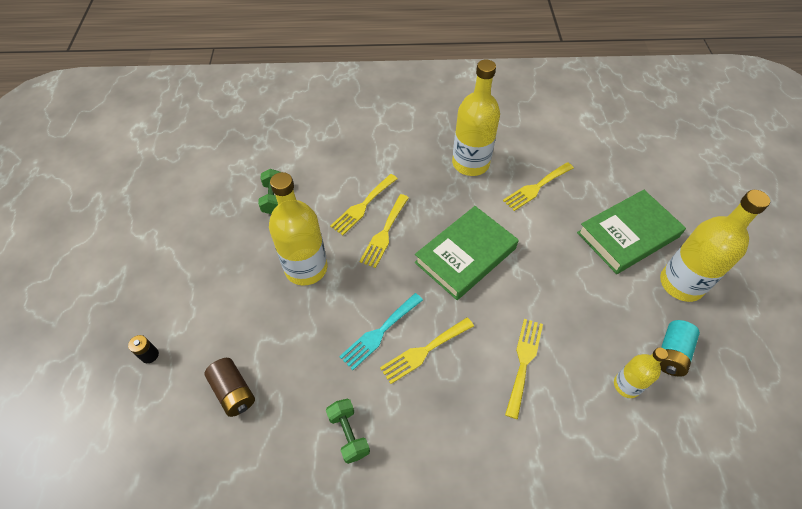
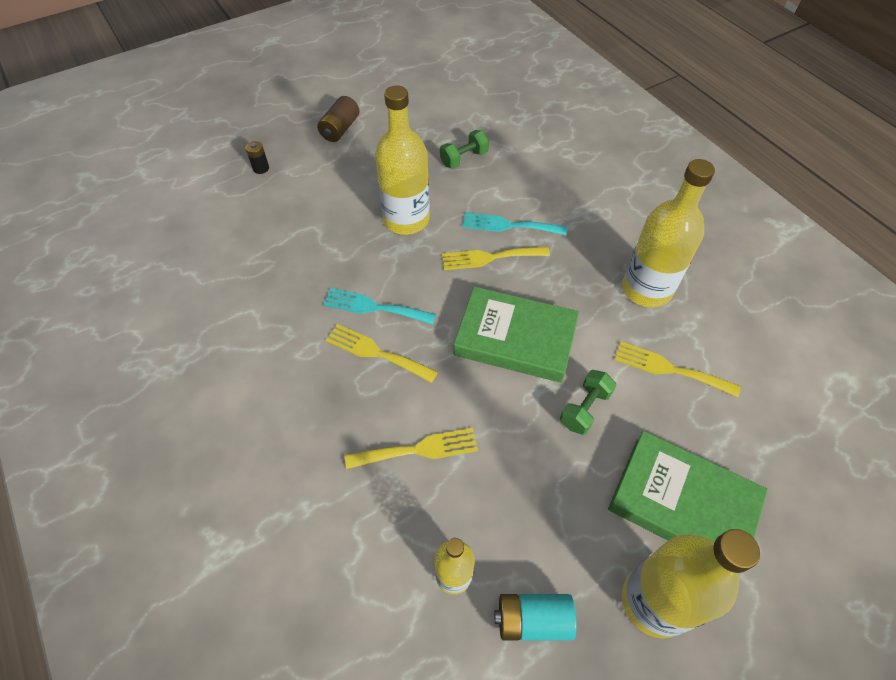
camera: 60 degrees right, 0 degrees up
(233, 392) = (257, 235): brown battery -> brown battery (340, 129)
(348, 434) = (260, 332): green dumbbell -> green dumbbell (585, 409)
(363, 206) = (509, 225): yellow fork -> turquoise fork

